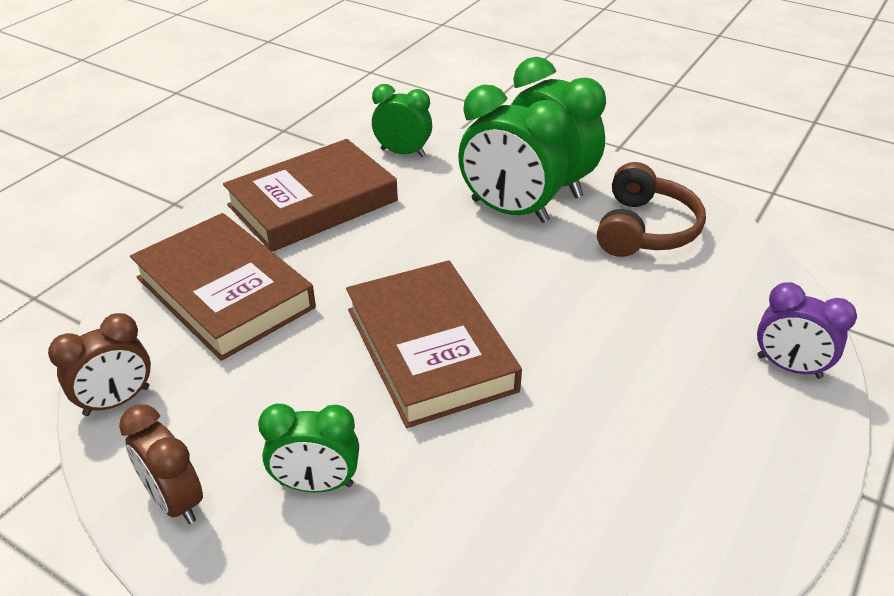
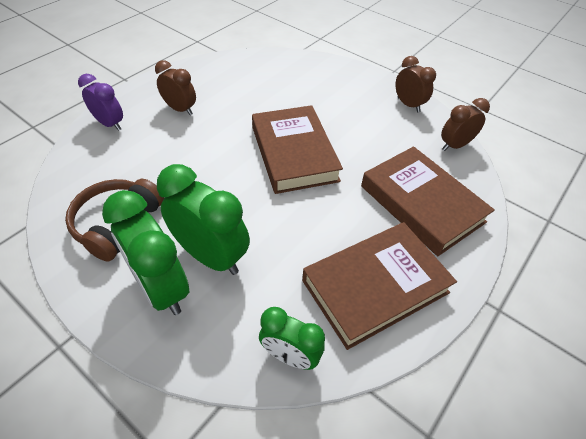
camera: 175 degrees left, 10 degrees up
(316, 484) = (350, 104): green clock -> none
(684, 417) = (180, 109): none -> brown clock

